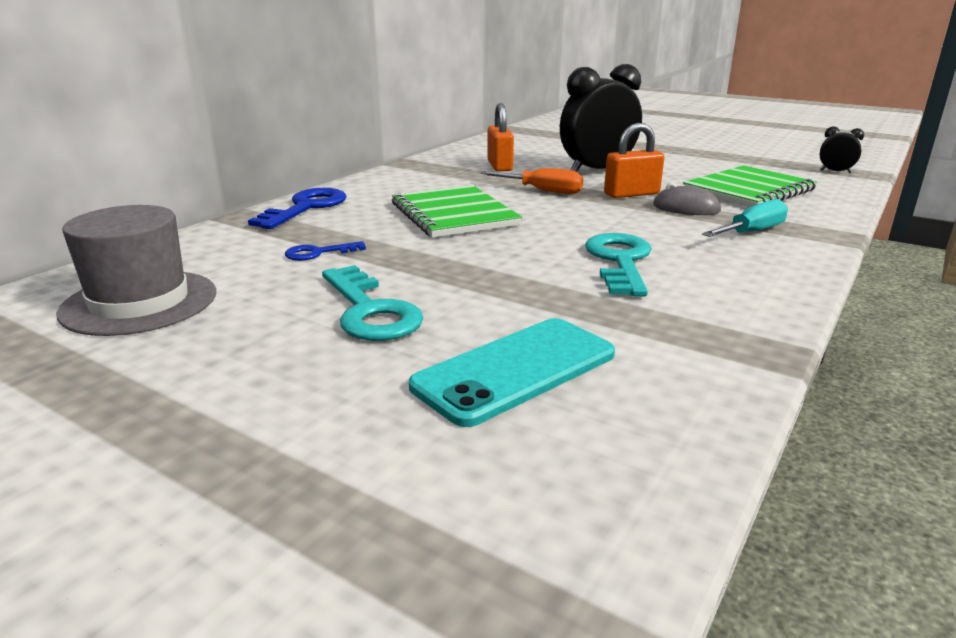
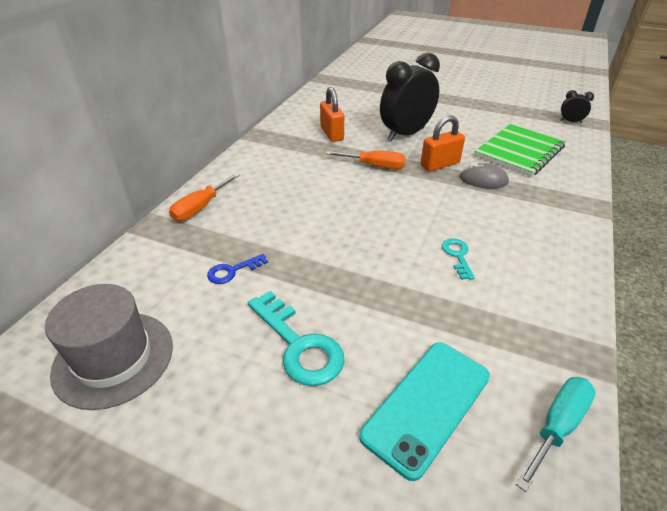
camera: 10 degrees left, 15 degrees up
(306, 208) = (200, 208): blue key -> orange screwdriver
(453, 214) = (318, 205): green notebook -> none
(620, 261) = (457, 256): turquoise key -> turquoise key, size x0.55
(752, 232) = (536, 207): turquoise screwdriver -> turquoise screwdriver (557, 426)

